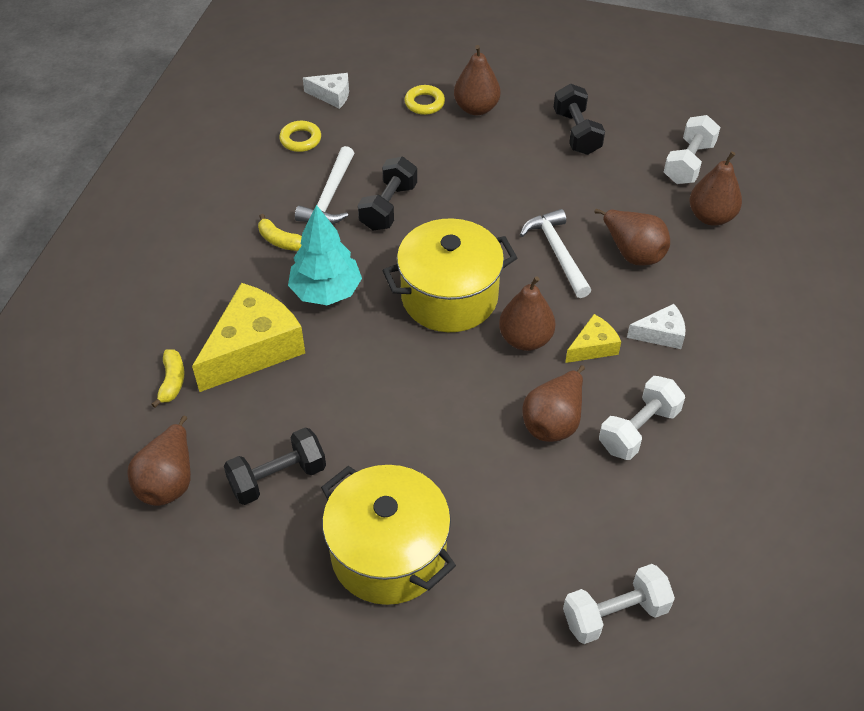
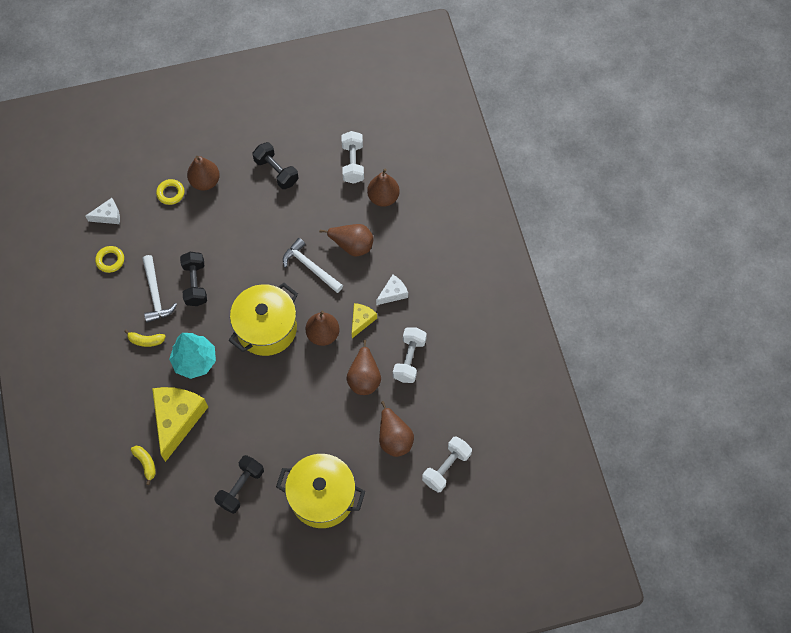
camera: 30 degrees left, 15 degrees up
(168, 481) = (184, 520): brown pear -> brown pear (394, 438)

